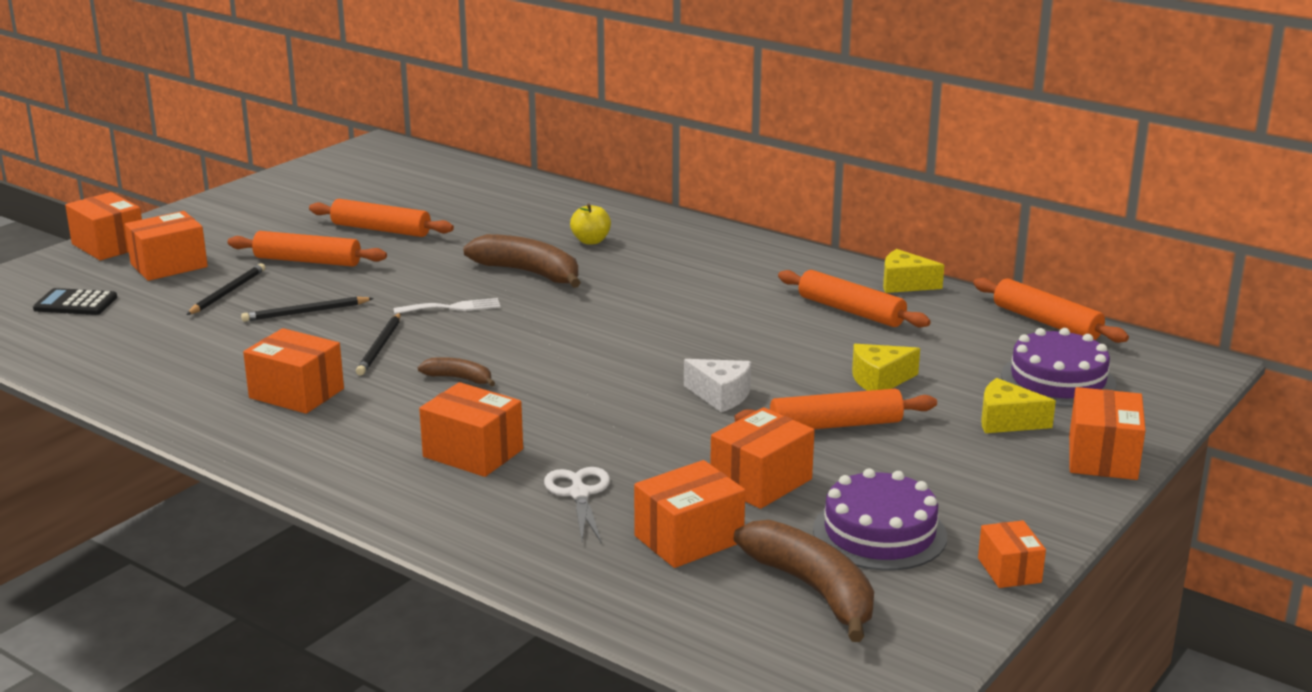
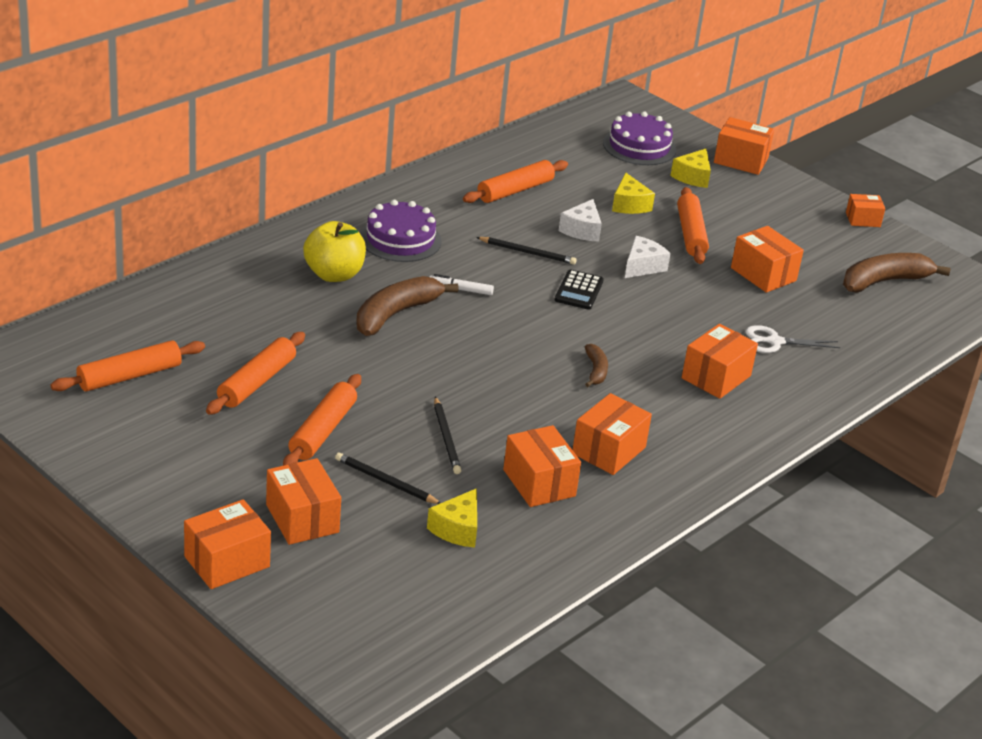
camera: 85 degrees left, 10 degrees up
(75, 303) = (383, 580): black calculator -> black calculator (579, 290)
(380, 347) = (529, 403): black pencil -> black pencil (527, 252)
(452, 307) = (458, 360): white fork -> none
(459, 378) = (595, 371): brown banana -> brown banana turned 150 degrees clockwise
(591, 241) = (334, 274): yellow apple -> yellow apple, size x1.68
(597, 298) = (460, 289): none -> white marker
(689, 539) = (831, 311): orange box -> orange box (539, 483)
(785, 354) = (582, 230): none -> white cheese
(879, 533) = (824, 248): purple cake -> purple cake (400, 239)
(904, 284) = (473, 160): yellow cheese -> yellow cheese (457, 529)
(1046, 322) = (553, 127): orange rolling pin -> orange rolling pin (129, 376)

